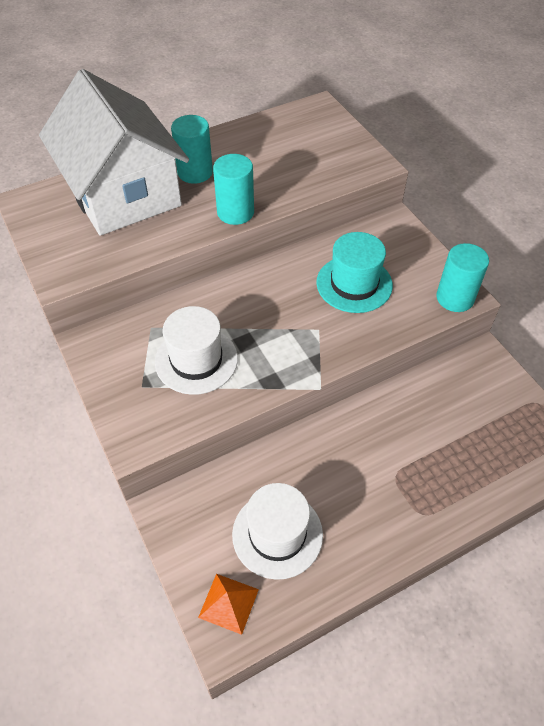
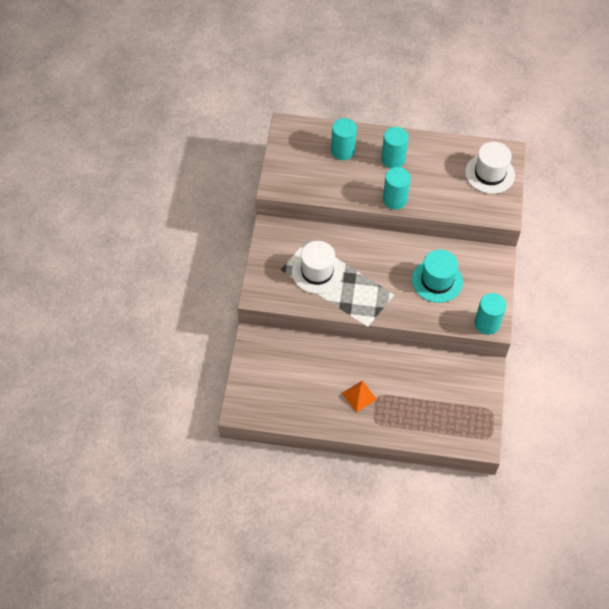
camera: 35 degrees right, 5 degrees up
(123, 193) = (342, 151): white house -> turquoise cylinder
(228, 603) = (252, 398): orange pyramid -> orange pyramid (359, 396)
(277, 534) = (297, 384): white hat -> white hat (490, 173)

